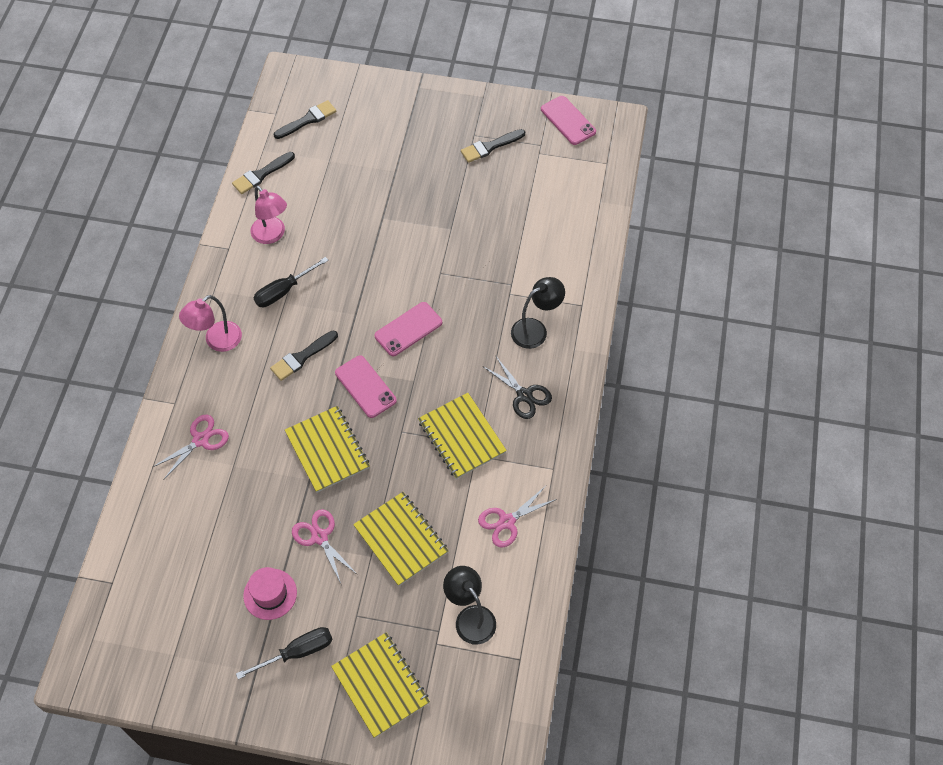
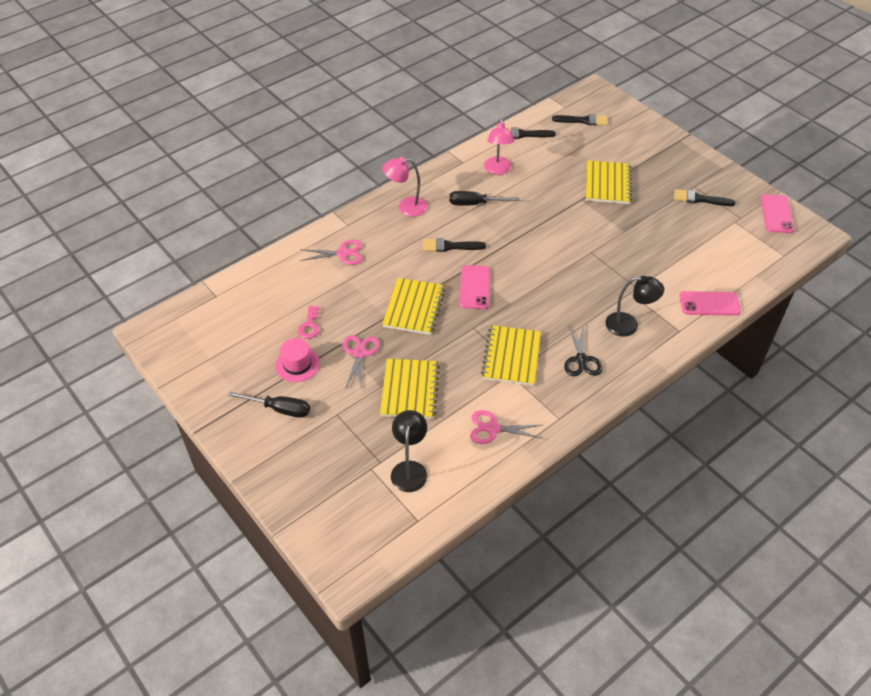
camera: 40 degrees right, 10 degrees down
(242, 544) = (309, 325): none -> pink key
(380, 685) = (310, 466): yellow notebook -> yellow notebook (607, 184)
(408, 329) = (536, 272): pink phone -> pink phone (709, 304)

